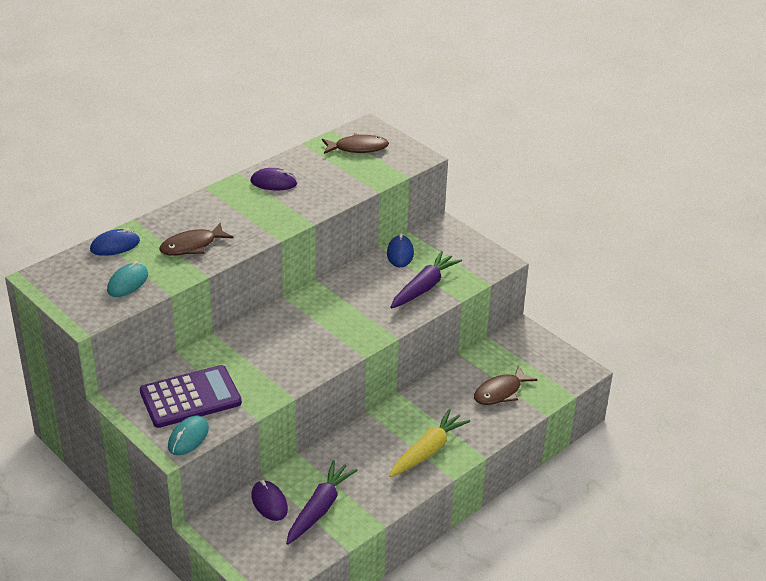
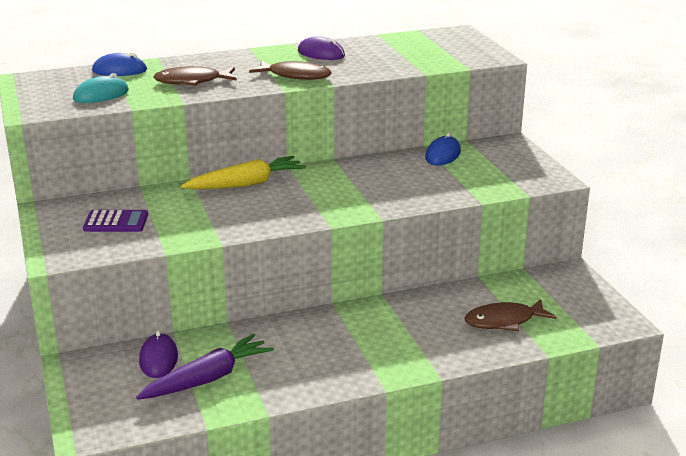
camera: 25 degrees right, 10 degrees down
(188, 438) = (80, 253): turquoise mouse -> none
(190, 397) = (116, 222): purple calculator -> purple calculator, size x0.56
(358, 148) = (433, 44): brown fish -> brown fish (295, 76)
(424, 287) = (447, 185): purple carrot -> none
(428, 451) = (375, 355): yellow carrot -> yellow carrot (246, 184)

